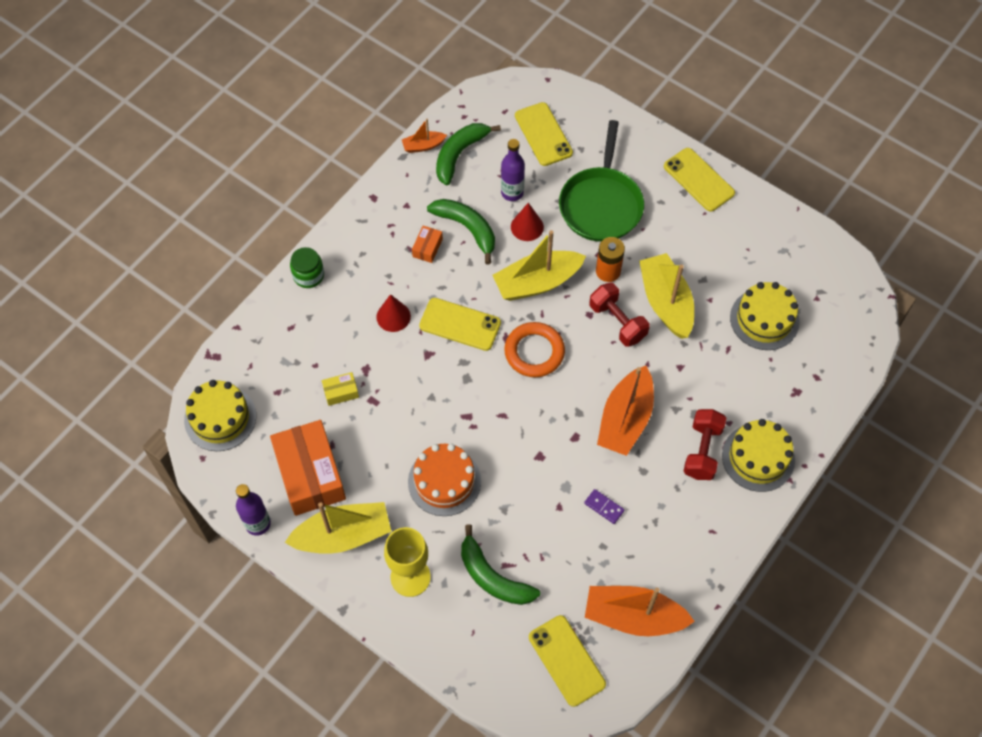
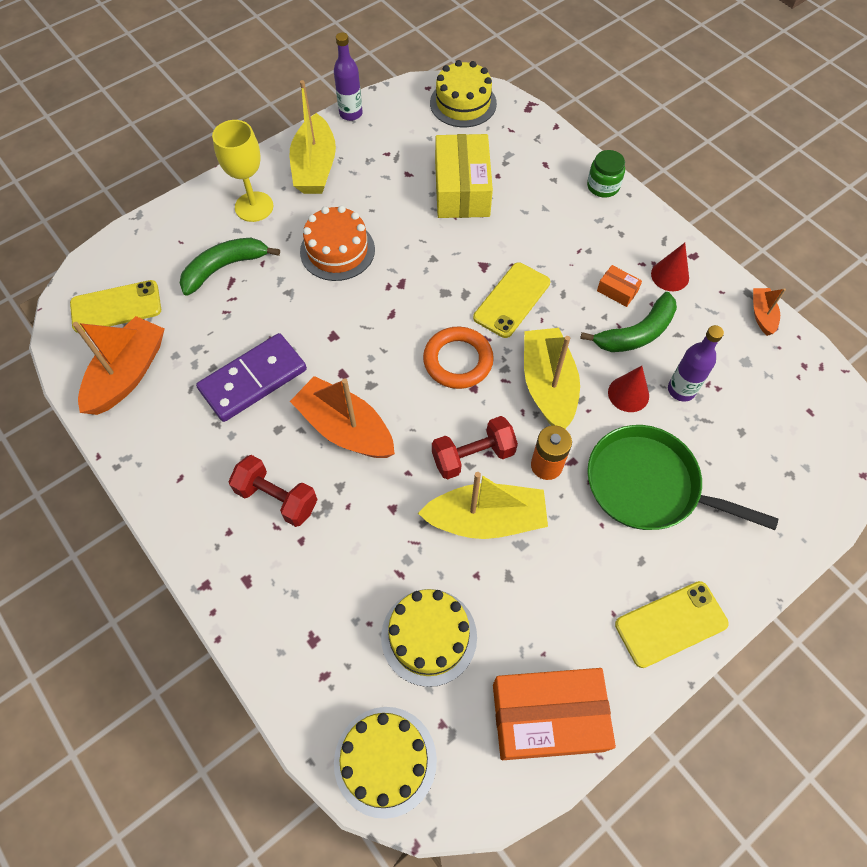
camera: 105 degrees right, 0 degrees up
(310, 474) = (384, 154): orange box -> orange box (547, 717)
(341, 392) = (462, 189): yellow box -> yellow box, size x2.31
(393, 316) = (536, 245): red cone -> red cone (670, 276)
(459, 154) = (745, 348): green banana -> none
(543, 134) = (769, 446): yellow phone -> none
(604, 507) = (253, 379): purple domino -> purple domino, size x2.41
(758, 457) = (244, 559): yellow cake -> yellow cake (385, 761)

